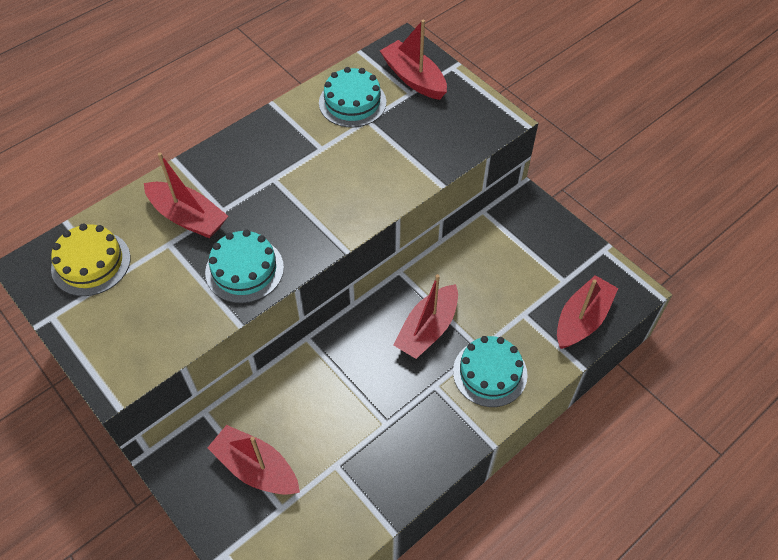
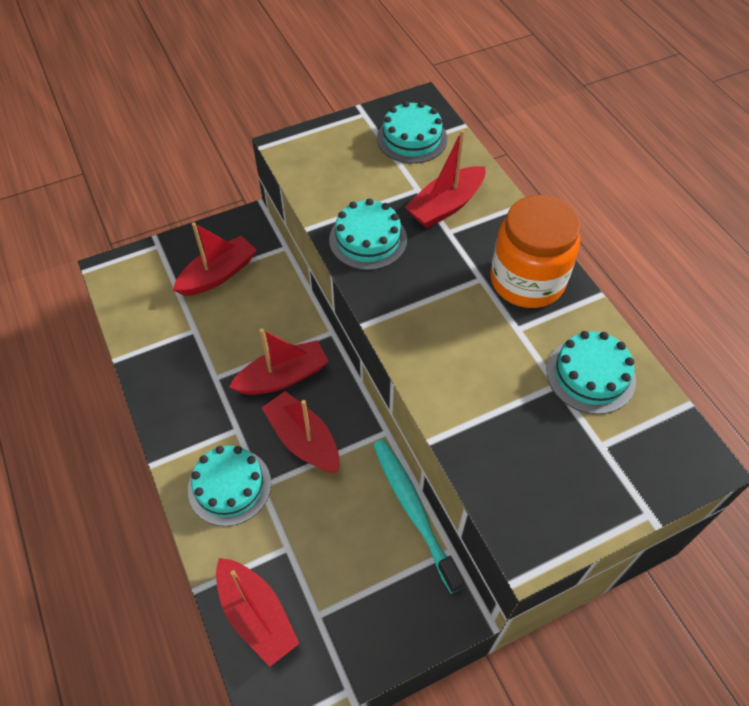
camera: 105 degrees right, 0 degrees up
(91, 263) = (412, 138): yellow cake -> turquoise cake
(268, 148) = (527, 280): none -> orange jar
(414, 78) = (628, 457): red boat -> red boat (282, 377)
(461, 239) = (413, 510): none -> turquoise toothbrush

